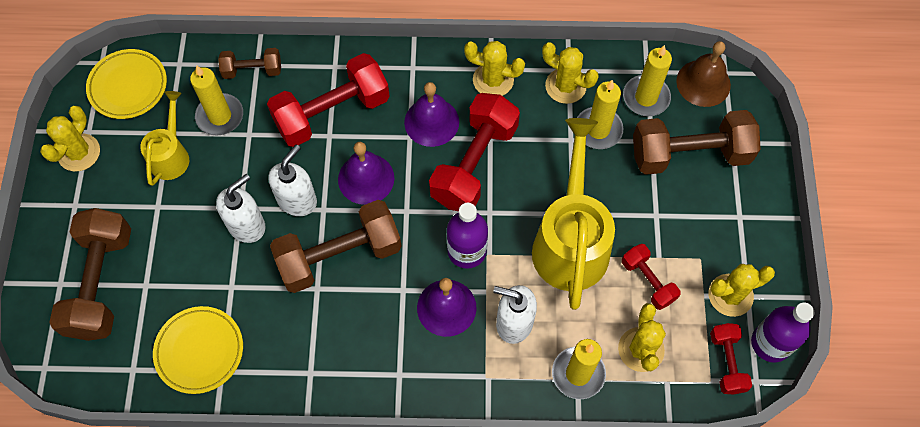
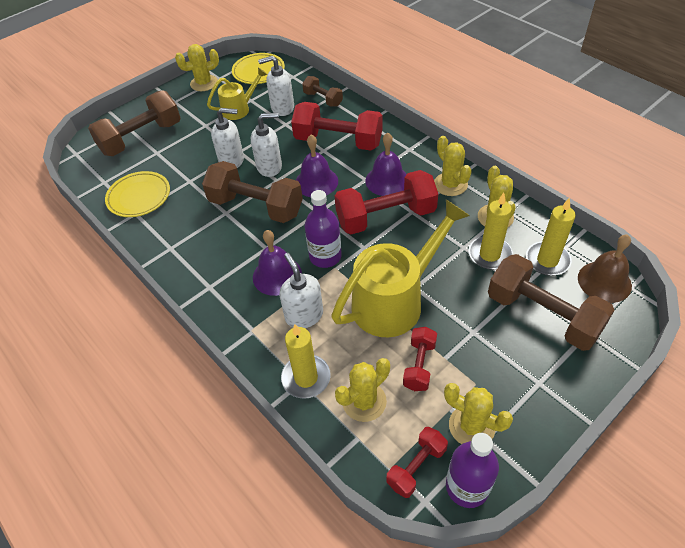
camera: 50 degrees right, 15 degrees down
(220, 116) = (282, 108): yellow candle -> white soap dispenser

